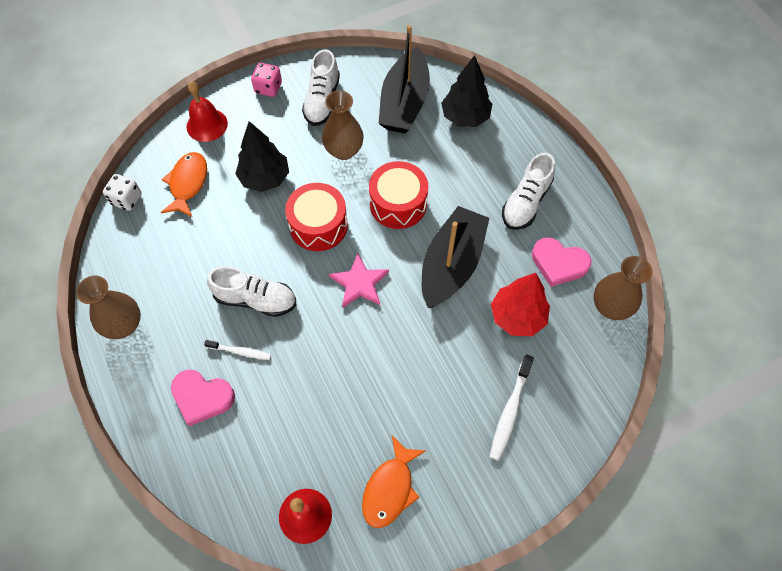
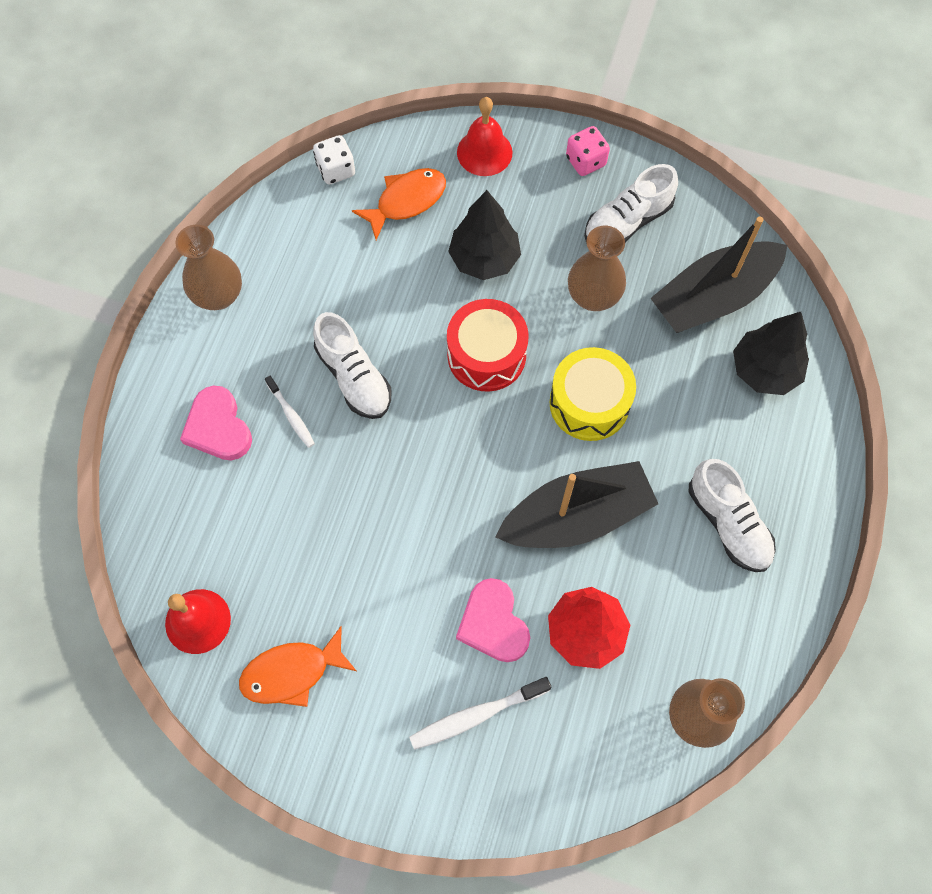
camera: 45 degrees right, 5 degrees up
(359, 283) = (465, 450): pink star -> none
(398, 204) = (589, 403): red drum -> yellow drum
(526, 202) = (728, 523): white shoe -> white shoe turned 105 degrees counterclockwise
(558, 263) = (691, 620): pink heart -> pink heart (493, 623)

